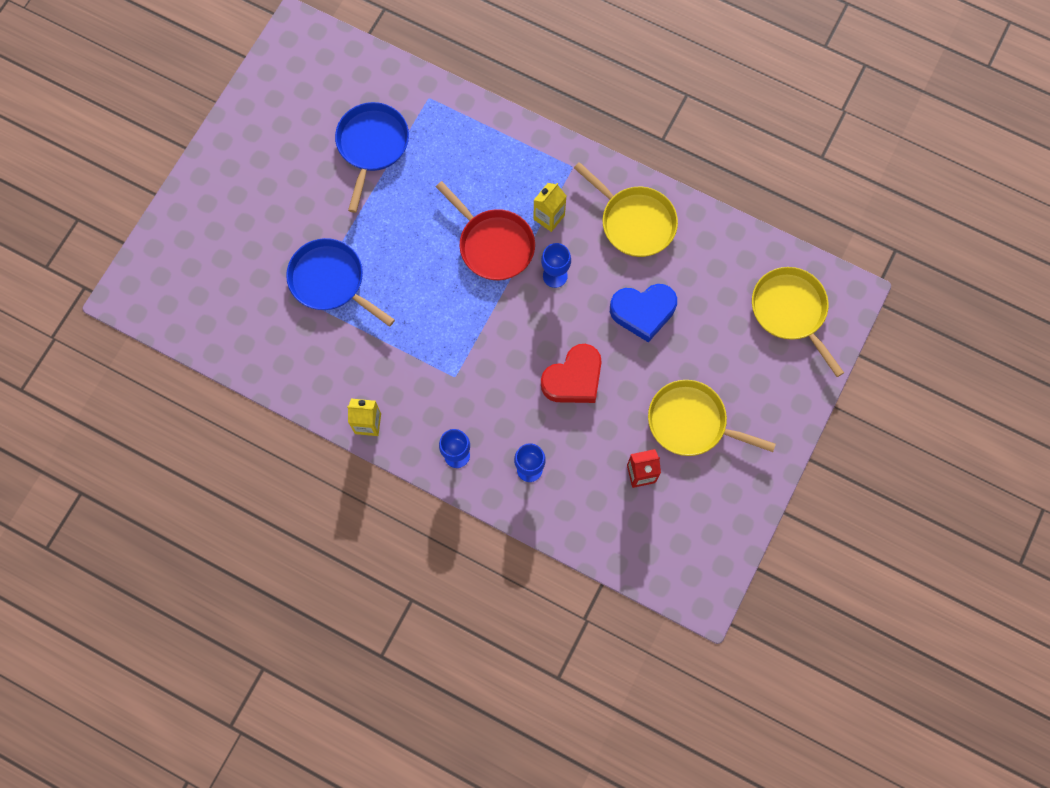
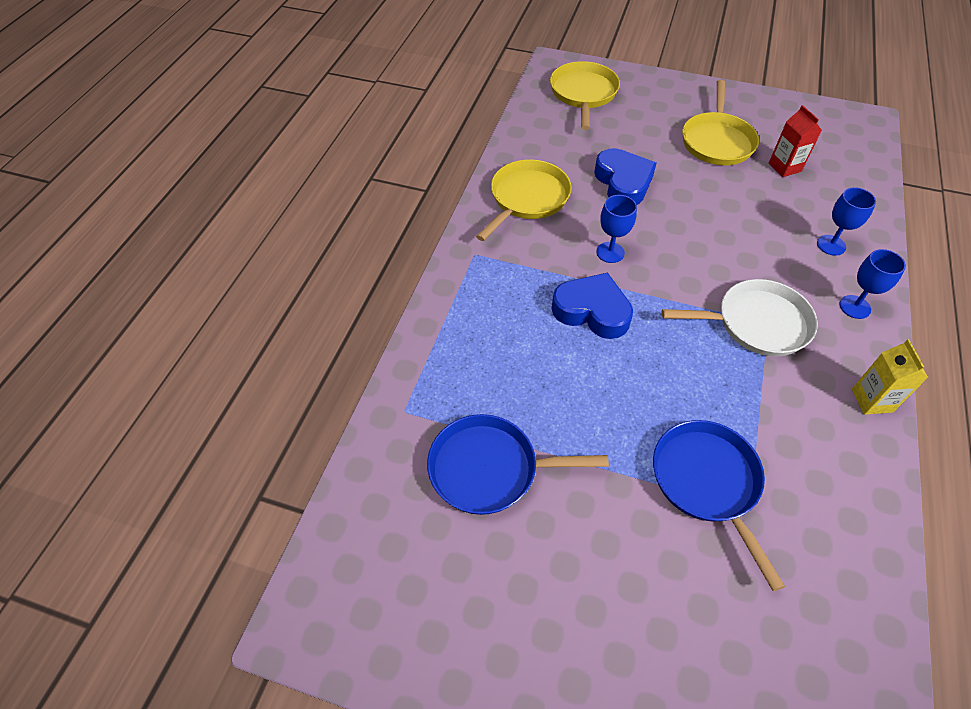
camera: 100 degrees left, 20 degrees down
(330, 281) = (707, 482): blue pan -> blue pan turned 135 degrees clockwise
(456, 368) = (756, 323): none -> white pan
(493, 244) = (592, 311): red pan -> blue heart
(549, 217) = (542, 266): yellow carton -> none
(573, 378) = (717, 224): red heart -> none
(790, 311) = (583, 94): yellow pan -> yellow pan turned 135 degrees clockwise

